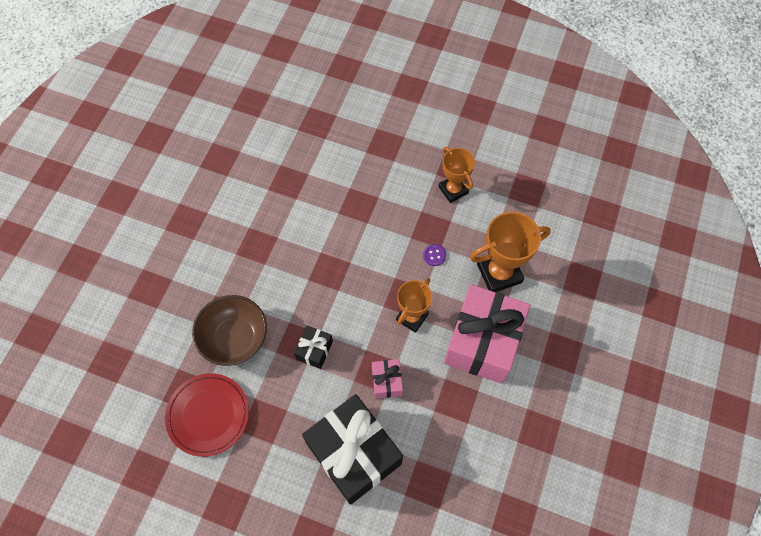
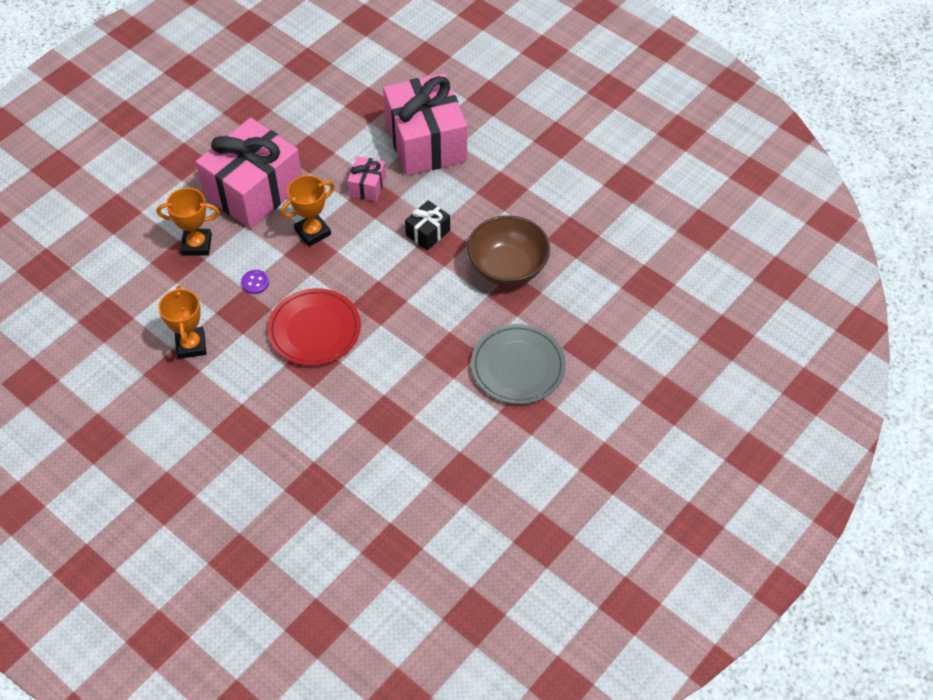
camera: 160 degrees left, 10 degrees down
(202, 251) = (518, 367): none -> grey plate
(208, 415) = (555, 210): red plate -> red plate (314, 330)
(353, 454) = (426, 142): black gift -> pink gift
(499, 273) = (197, 245): orange trophy -> orange trophy, size x0.66

